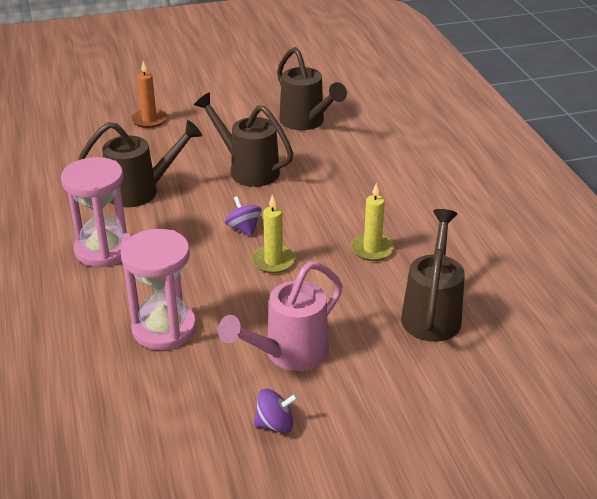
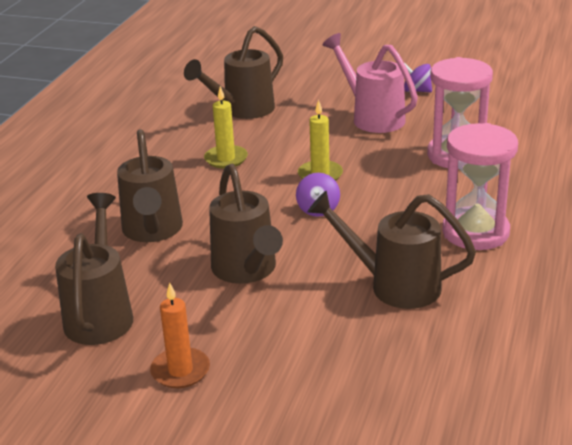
camera: 145 degrees left, 5 degrees down
(149, 120) = (300, 405): orange candle -> orange candle (180, 371)
(289, 354) = (372, 117): pink watering can -> pink watering can turned 120 degrees counterclockwise
(344, 173) = (152, 231): none -> brown watering can

